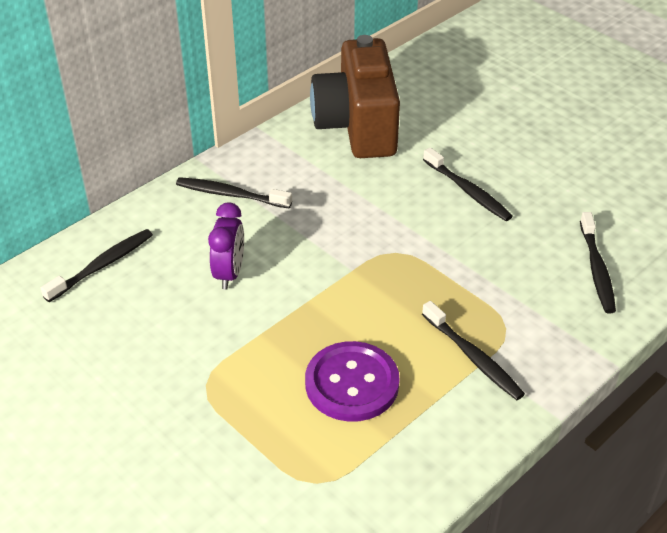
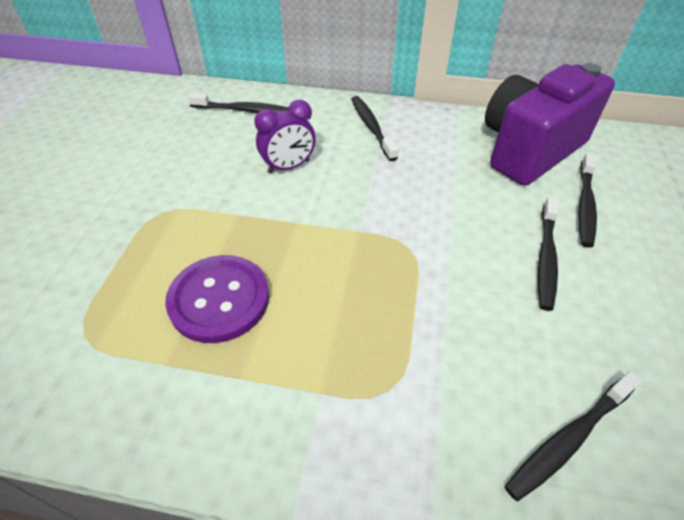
camera: 55 degrees right, 5 degrees up
(357, 126) = (529, 150): brown camera -> purple camera
(473, 357) = (322, 380): black toothbrush -> black toothbrush (585, 205)

